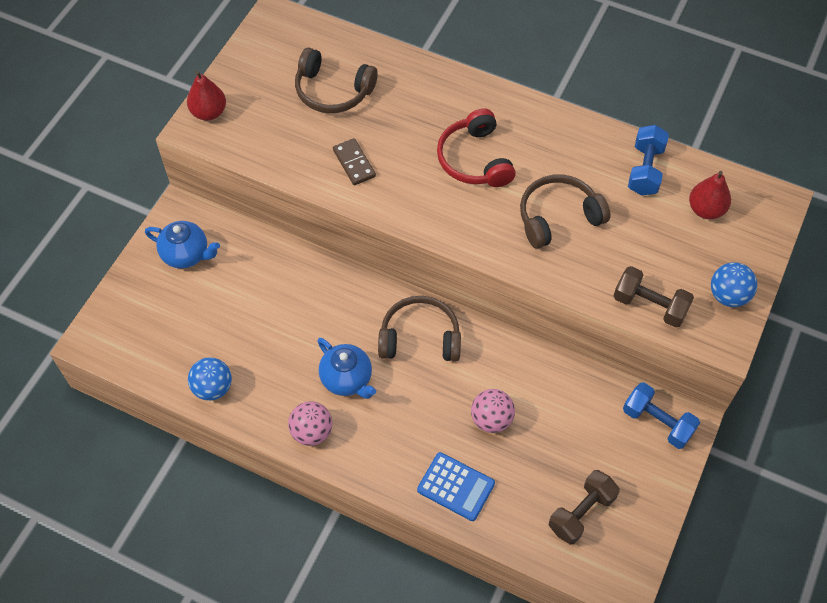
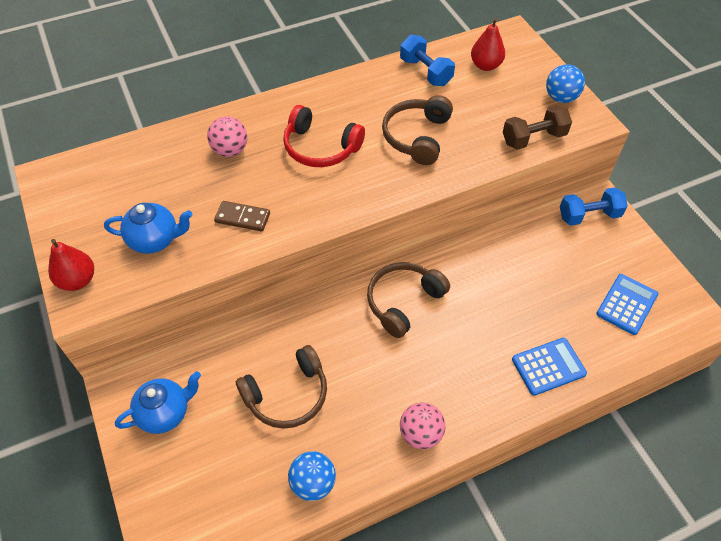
camera: 50 degrees left, 5 degrees down
(333, 91) = (162, 186): brown headphones -> brown headphones (287, 395)
(347, 379) = (395, 375): blue teapot -> blue teapot (155, 240)
(491, 419) = (510, 305): pink ball -> pink ball (230, 150)
(581, 512) = (626, 304): brown dumbbell -> blue calculator

